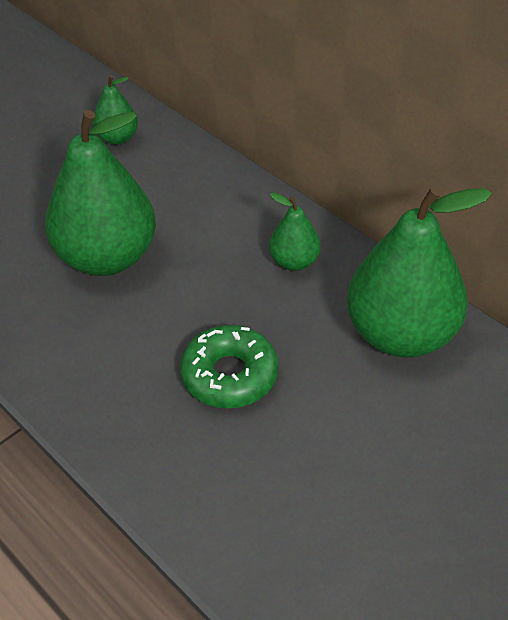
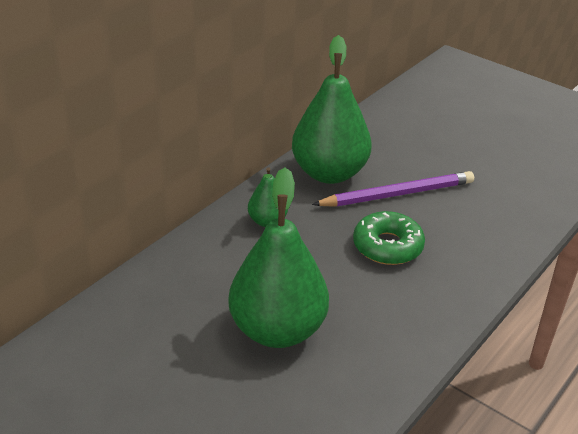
camera: 100 degrees left, 10 degrees down
(117, 138) = (98, 349): green pear -> none
(347, 407) = (397, 194): none -> purple pencil

